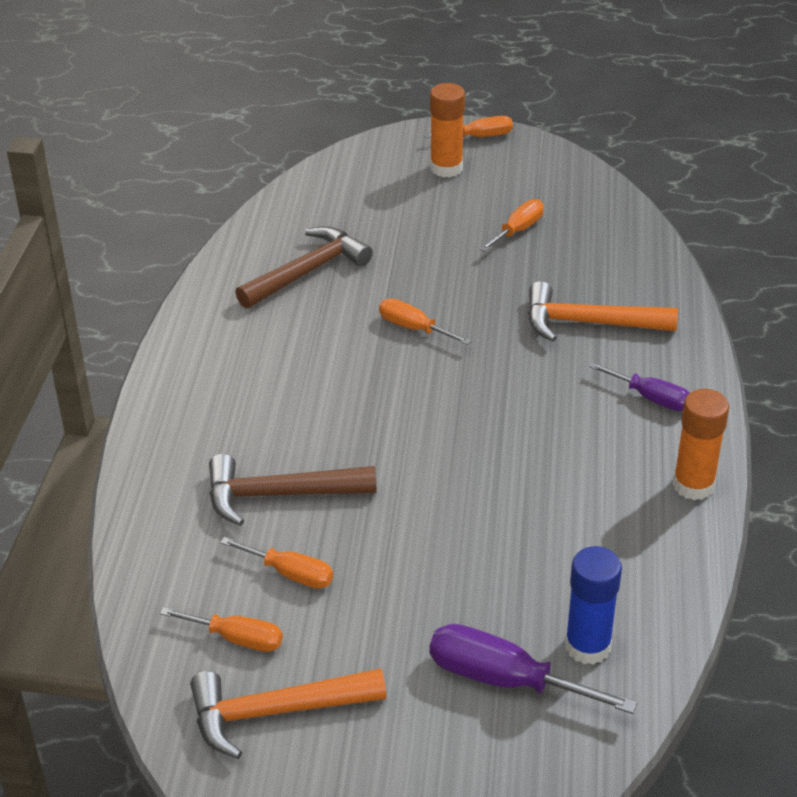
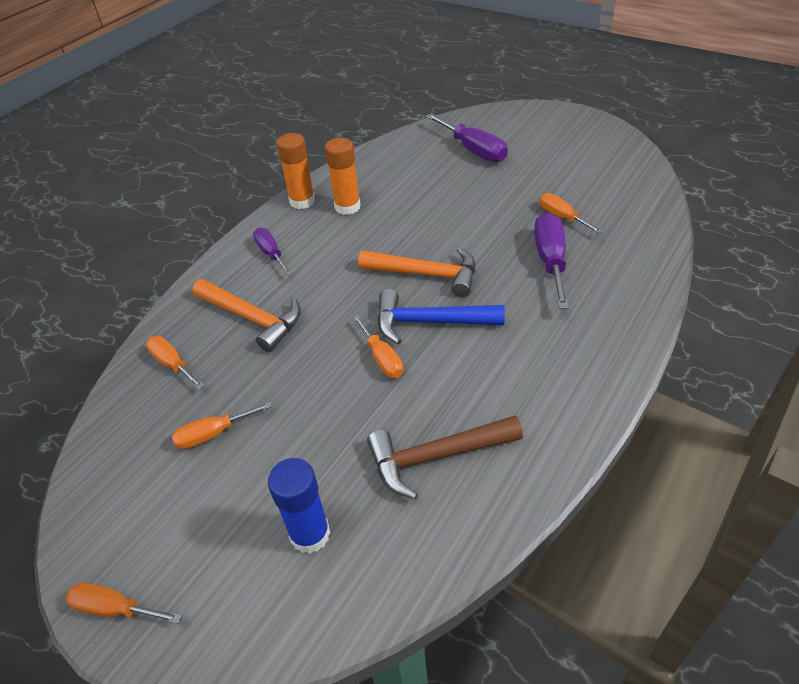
camera: 150 degrees left, 5 degrees up
(237, 638) = (605, 195): orange screwdriver -> orange screwdriver (172, 364)
(276, 712) = (594, 163): orange hammer -> orange hammer (426, 274)
(280, 495) = (550, 261): brown hammer -> purple screwdriver
(387, 376) = (430, 322): none -> blue hammer
(446, 168) = (197, 562): orange glue stick -> orange glue stick (347, 207)
(587, 646) = (424, 152): blue glue stick -> blue glue stick (310, 534)

